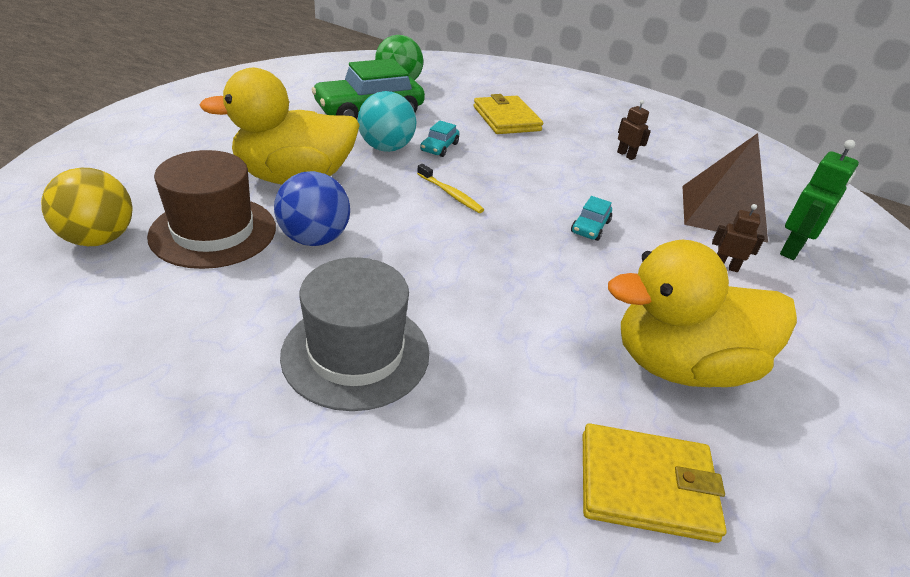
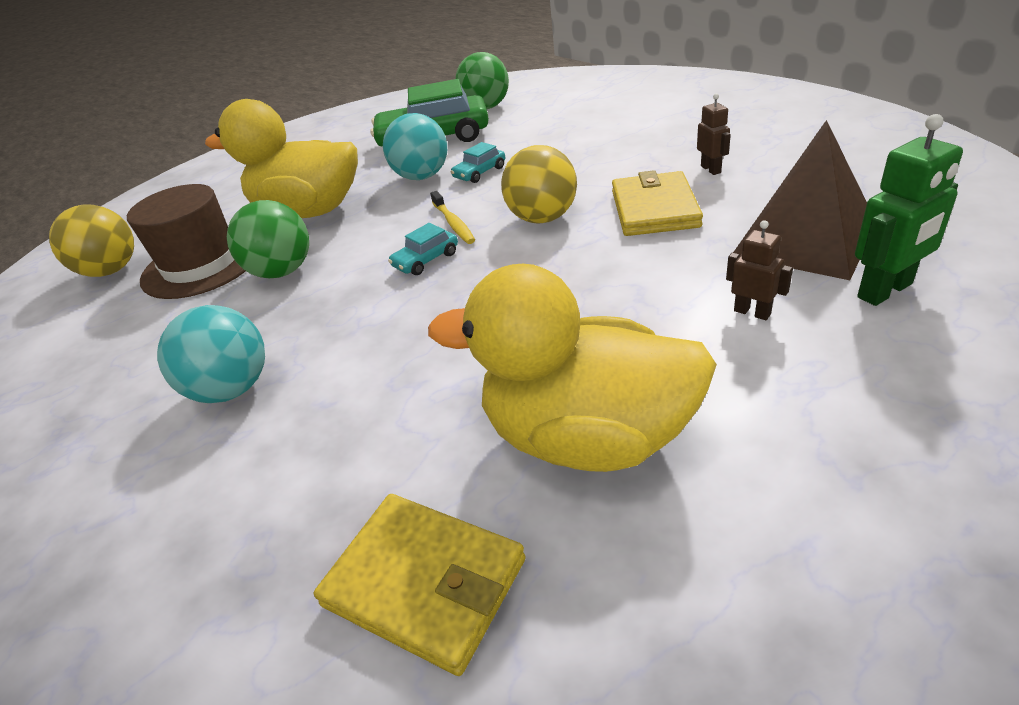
camera: 30 degrees right, 0 degrees up
(314, 239) = (282, 272): blue ball -> green ball
(356, 353) = (232, 389): grey hat -> turquoise ball
(506, 118) = (583, 135): yellow wallet -> yellow wallet (654, 209)
(525, 191) = (542, 218): none -> yellow ball
(590, 227) = (593, 259): turquoise car -> turquoise car (426, 260)

